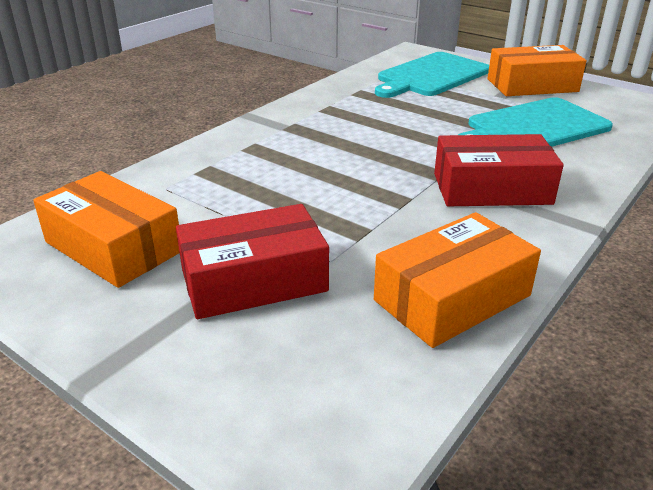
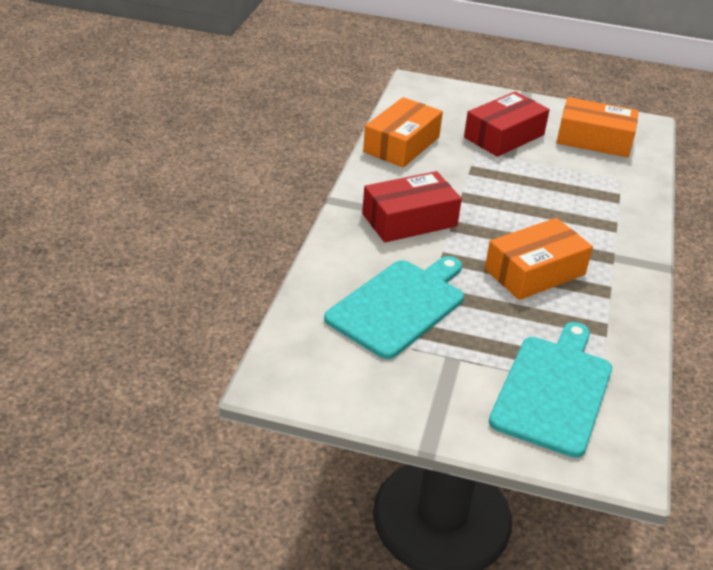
camera: 155 degrees right, 5 degrees up
(532, 85) = (424, 396): orange box -> orange box (534, 272)

